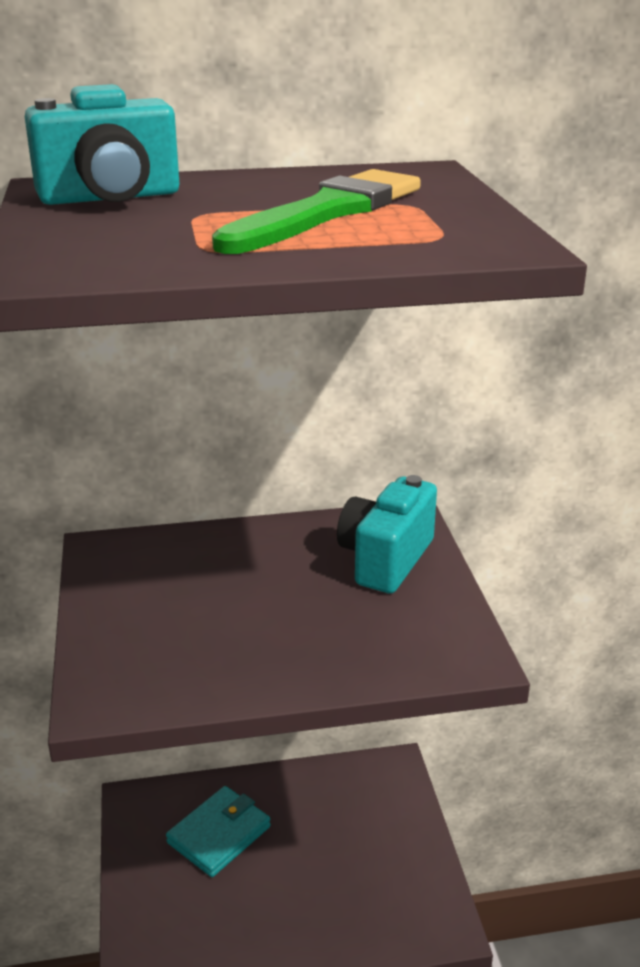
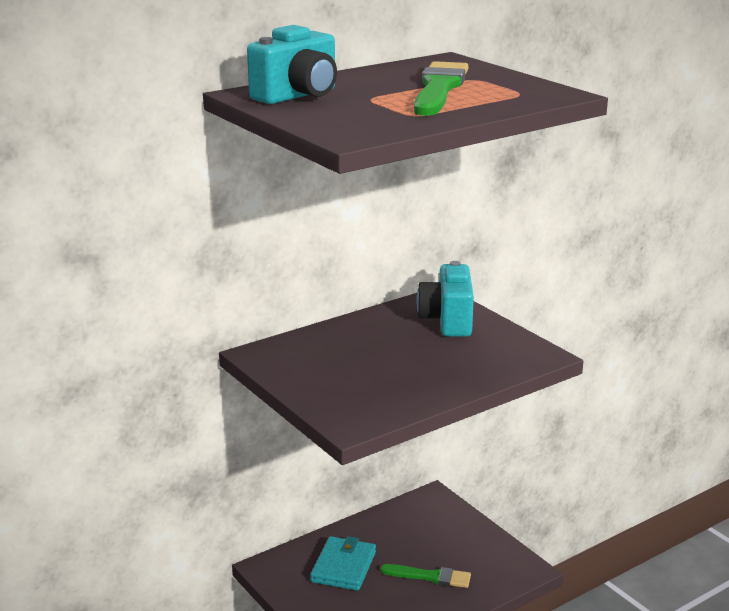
camera: 25 degrees left, 5 degrees down
(312, 890) = (430, 577): none -> green brush

